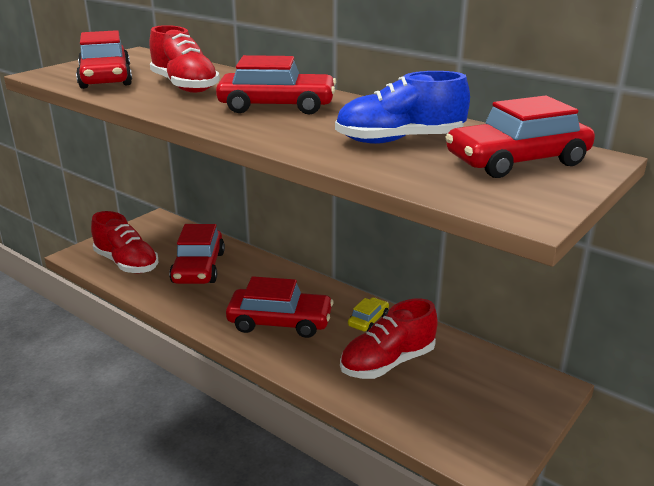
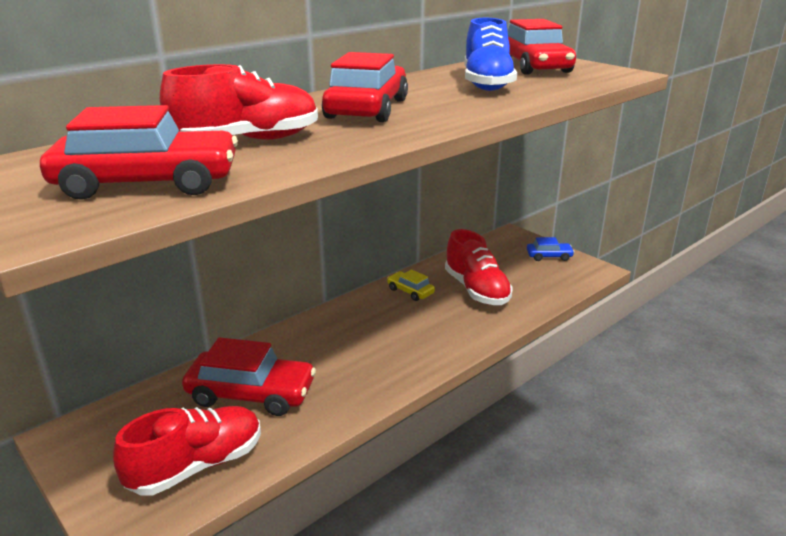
camera: 80 degrees left, 0 degrees up
(280, 322) = (399, 339): red car -> none
(506, 421) = (549, 256): none -> blue car

